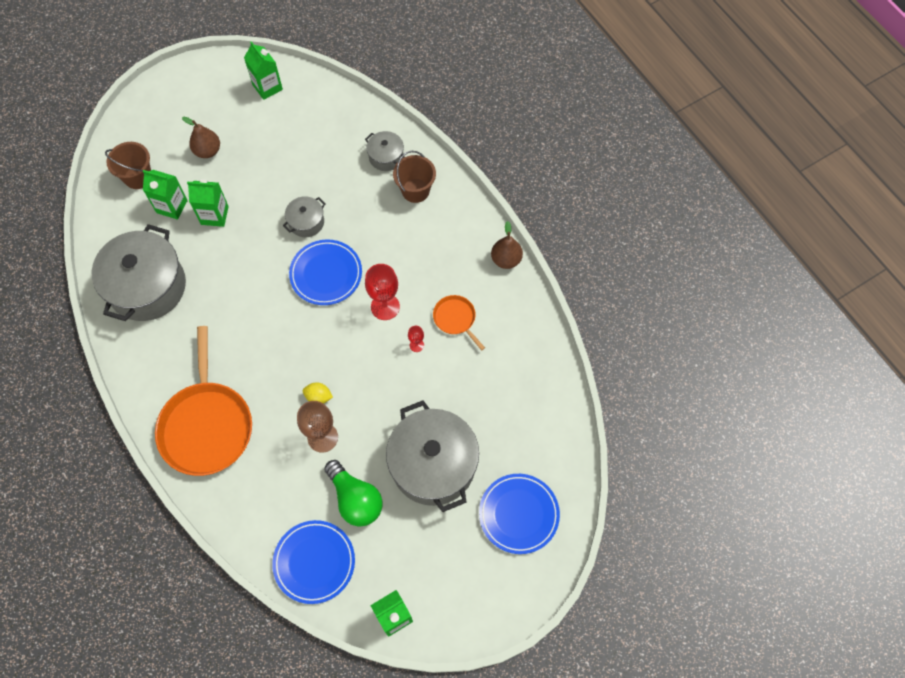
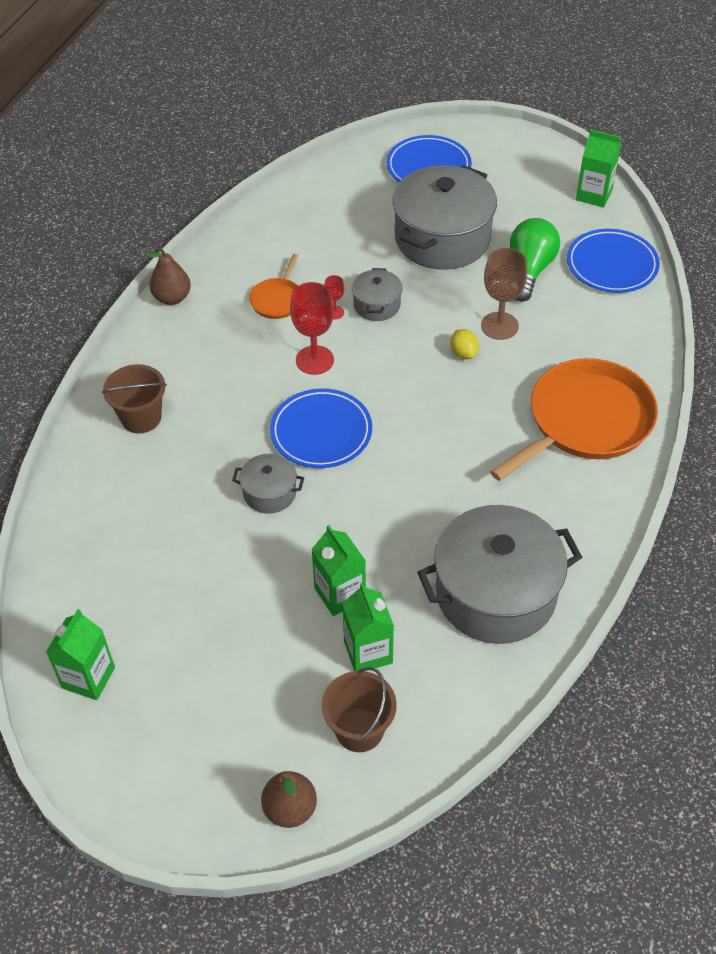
camera: 125 degrees left, 15 degrees down
(208, 151) = (251, 674): brown pear -> brown pear (290, 809)
(386, 157) = (112, 473): grey pot -> grey pot (376, 305)

